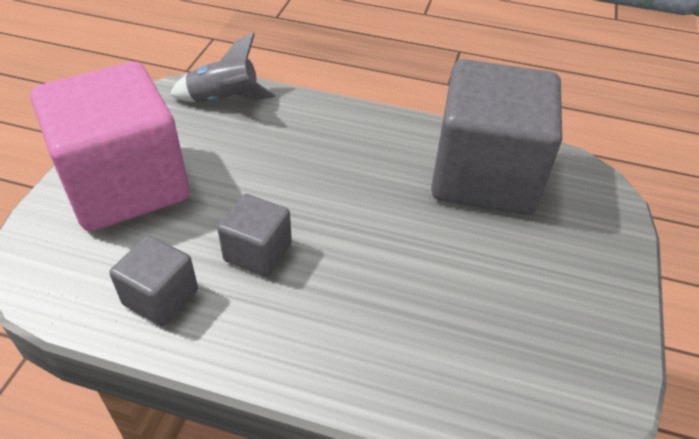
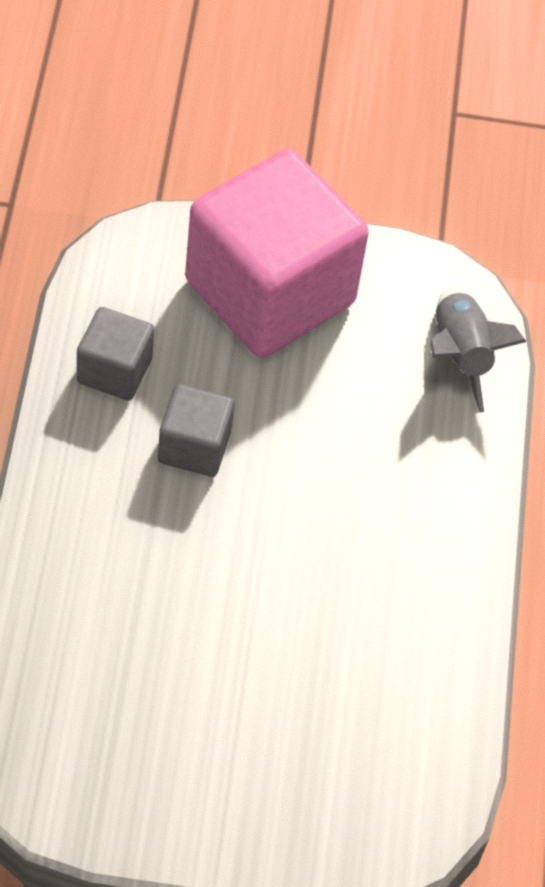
camera: 75 degrees right, 10 degrees up
(484, 176) = (386, 690): grey cube -> none

